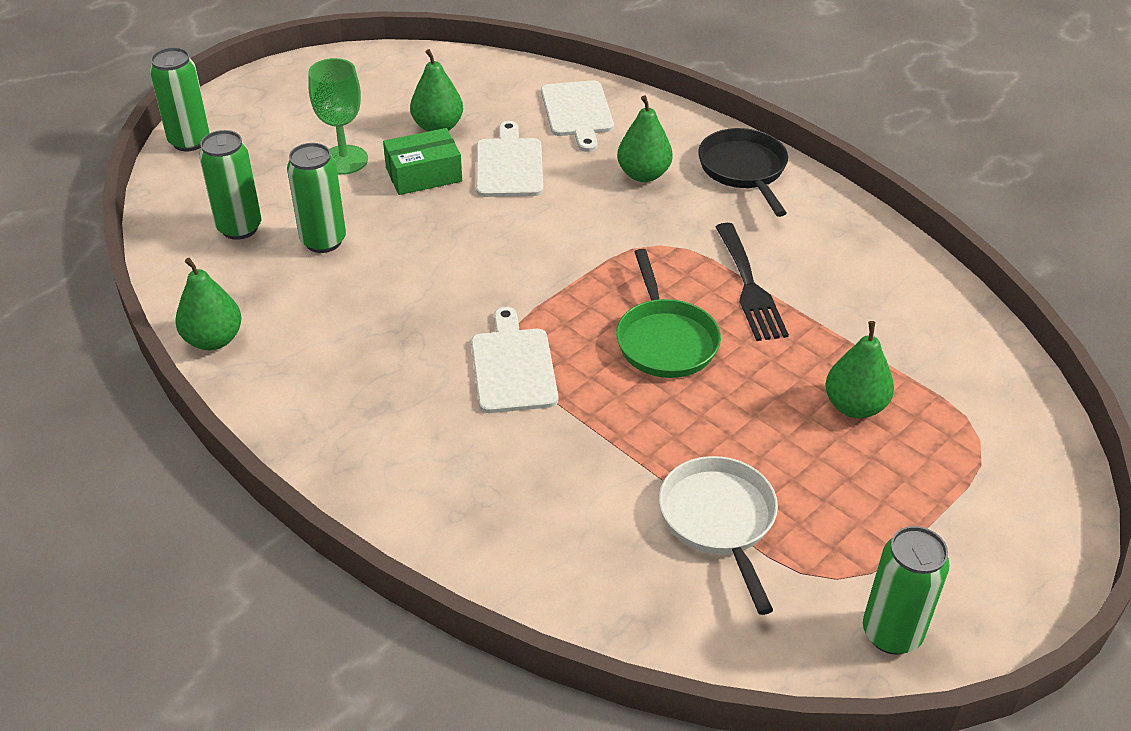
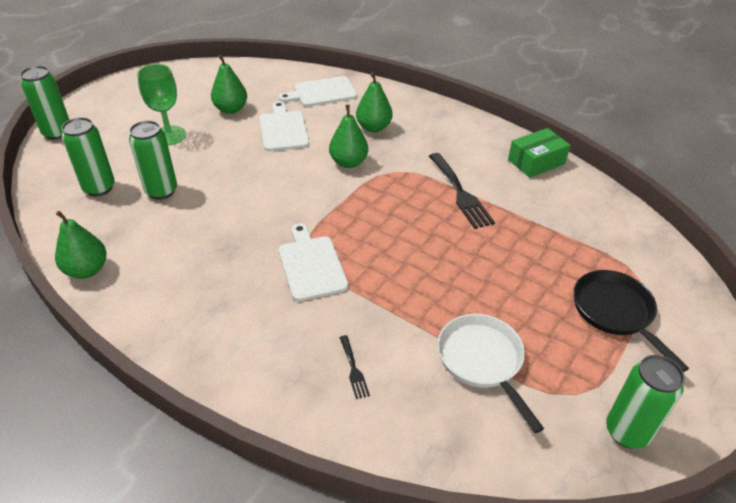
camera: 10 degrees left, 0 degrees up
(424, 175) = (226, 140): green box -> green box (536, 162)
(543, 509) = (353, 369): none -> black fork
(577, 112) = (322, 92): white cutting board -> white cutting board turned 90 degrees clockwise
(665, 340) = (413, 235): green pan -> none
(744, 170) = (437, 119): black pan -> black pan (615, 312)
(854, 406) = (551, 266): green pear -> green pear (348, 162)

